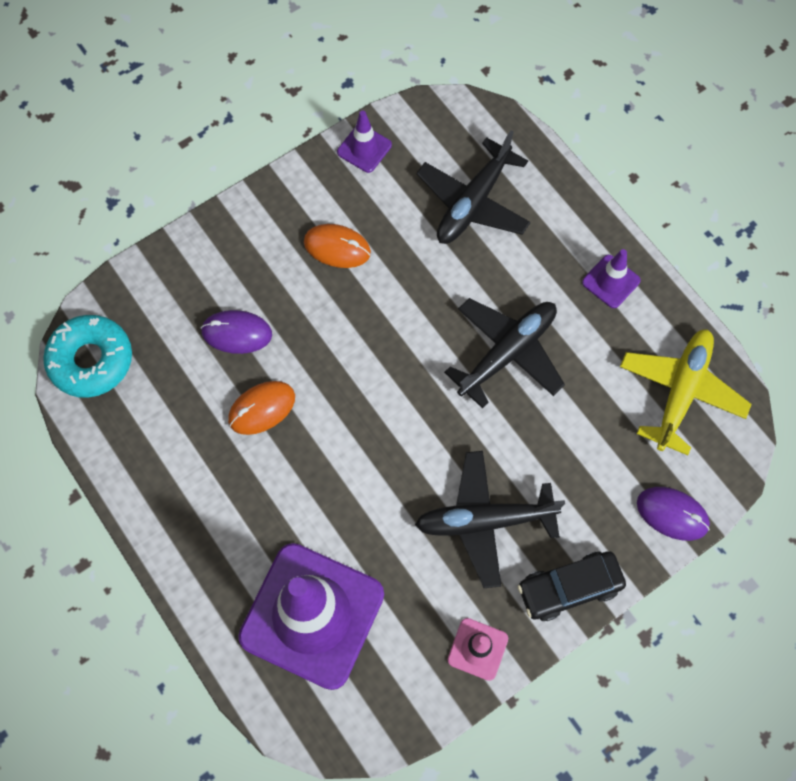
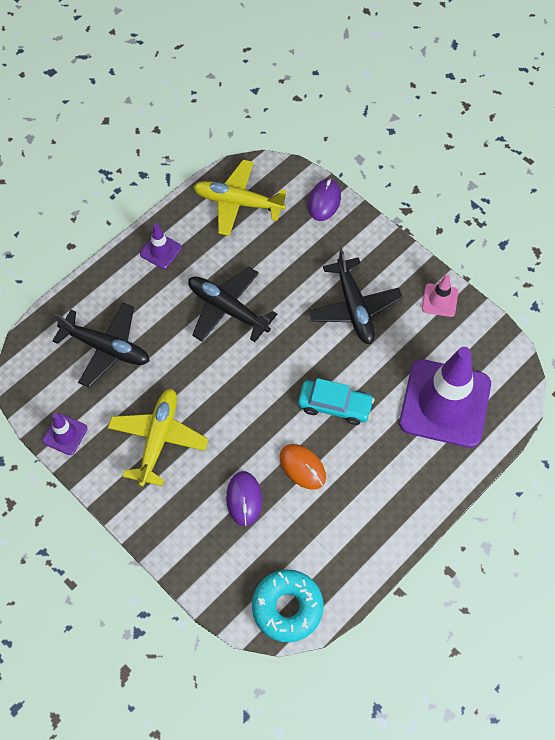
camera: 100 degrees left, 5 degrees down
(337, 247) = (158, 439): orange mouse -> yellow plane
(339, 465) = (335, 405): none -> turquoise car
(569, 588) = (387, 253): black car -> none

